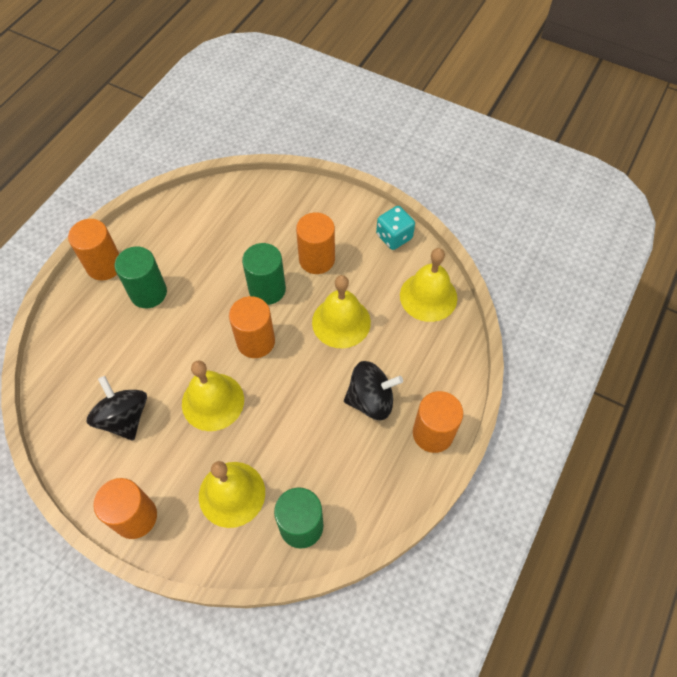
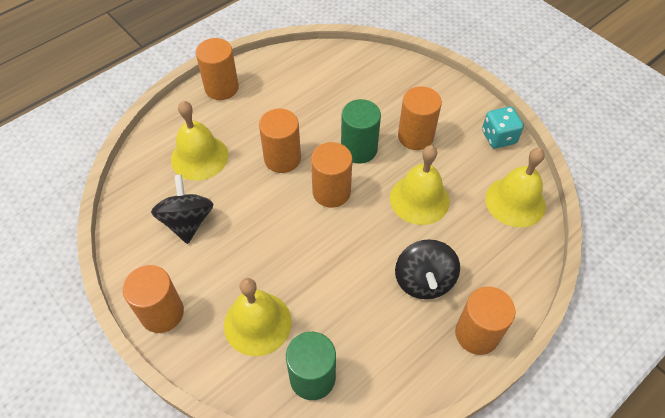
camera: 20 degrees right, 5 degrees down
(148, 293) = (250, 121): green cylinder -> none
(195, 322) = (282, 158): none -> orange cylinder
(213, 401) = (272, 233): yellow bell -> yellow bell (199, 157)
(371, 400) = (424, 280): black spinning top -> black spinning top turned 75 degrees clockwise

